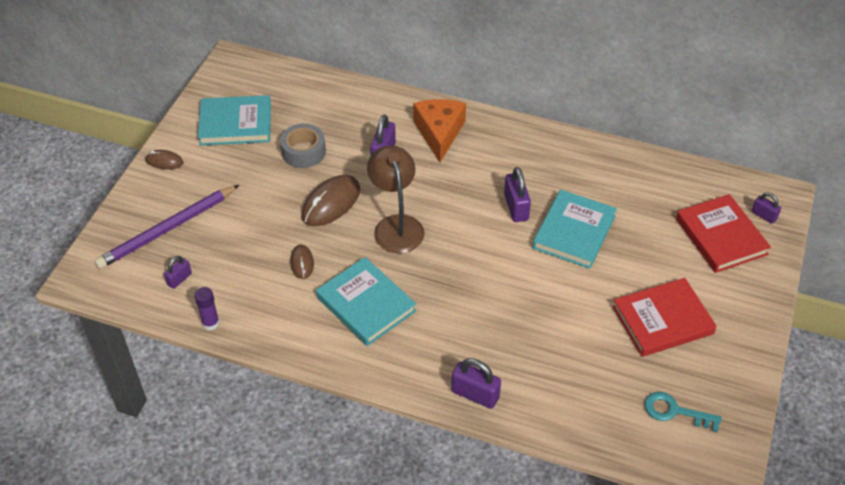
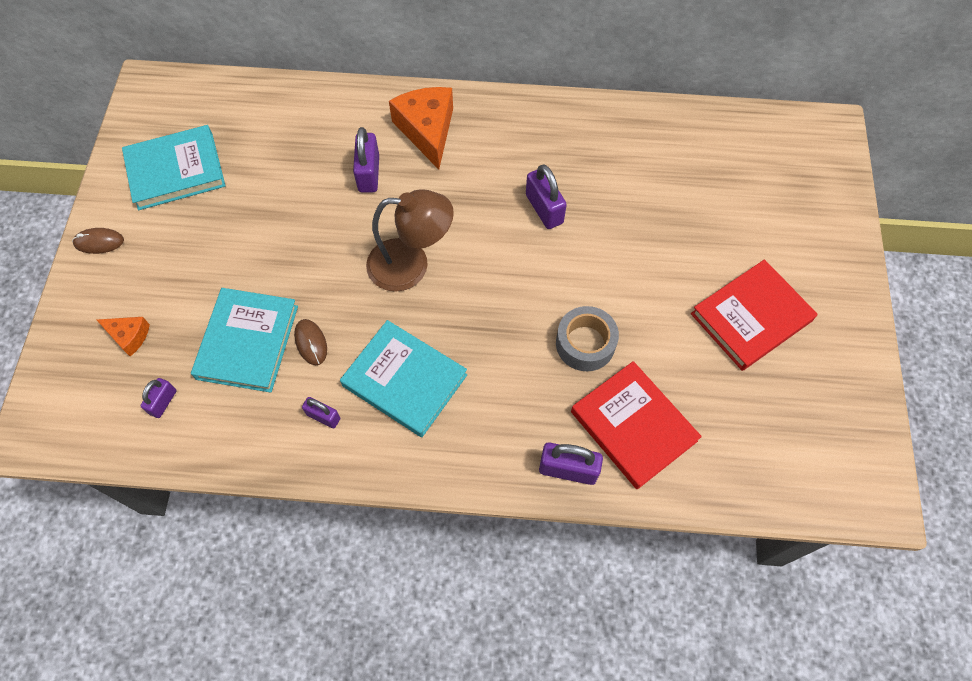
camera: 15 degrees left, 15 degrees up
(167, 229) = (129, 336): purple pencil -> orange cheese
(210, 323) = (220, 454): purple glue stick -> none
(303, 152) = (271, 191): grey tape -> grey tape (585, 344)
(331, 203) = (324, 253): brown mouse -> none
(396, 225) = (411, 265): brown lamp -> brown lamp turned 120 degrees clockwise
(574, 232) = (619, 226): turquoise book -> turquoise book (247, 342)
(675, 411) = (799, 432): turquoise key -> none
(721, 236) = (782, 194): red book -> red book (633, 426)
(764, 215) = (820, 157): purple padlock -> purple padlock (323, 416)

